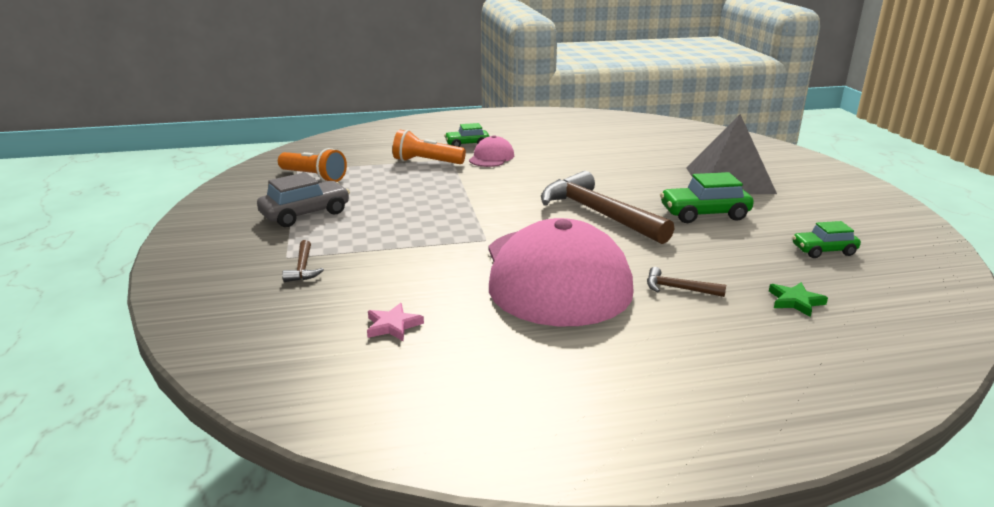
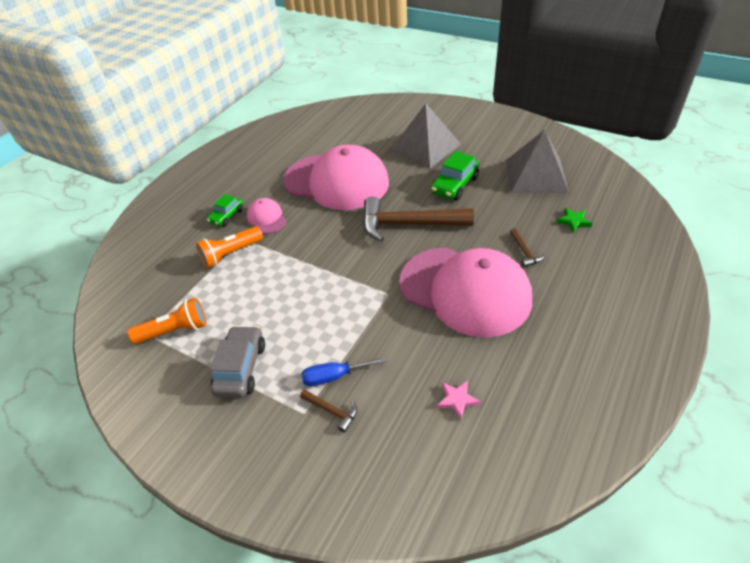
camera: 45 degrees left, 20 degrees up
(345, 254) = (334, 376): none -> blue screwdriver
(592, 164) = (337, 182): none -> pink cap
(678, 289) = (525, 252): brown hammer -> brown hammer turned 75 degrees counterclockwise
(823, 251) = (536, 175): green car -> grey pyramid

